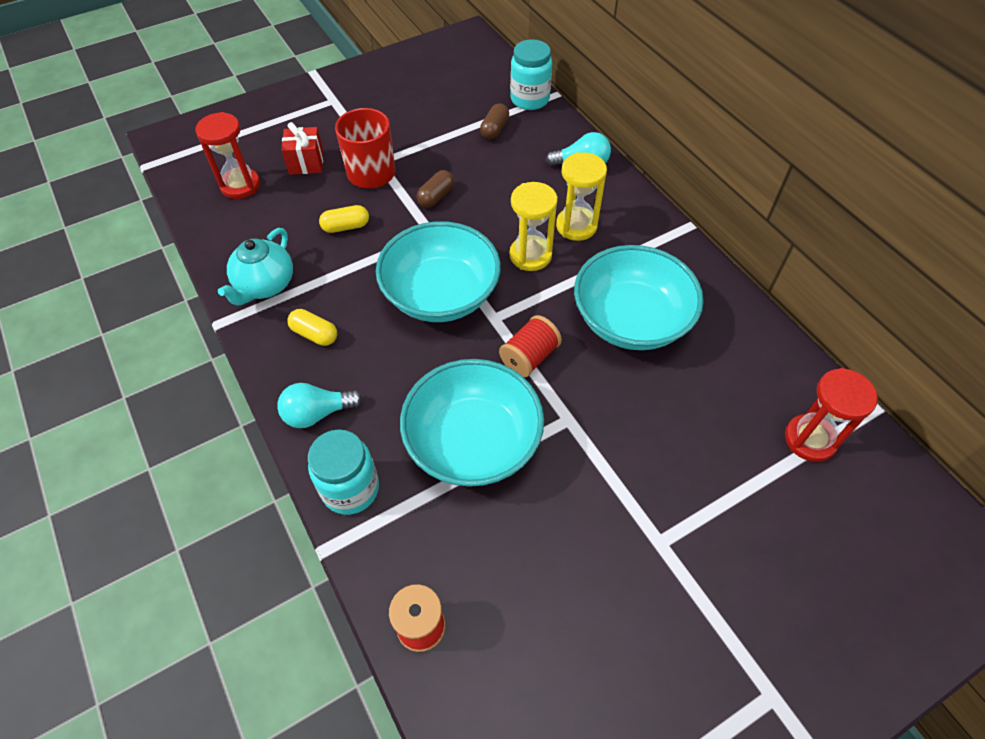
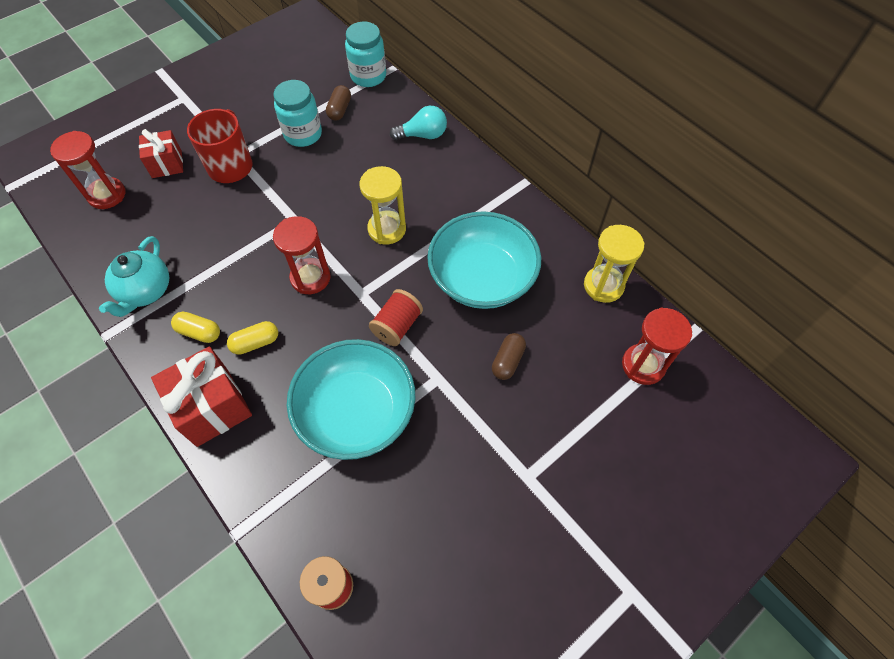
camera: 10 degrees left, 5 degrees up
(317, 413) = (213, 407): turquoise light bulb -> red gift
(346, 227) = (214, 223): yellow capsule -> yellow capsule (256, 343)
(350, 489) = (253, 473): turquoise jar -> turquoise jar (303, 134)
(436, 196) = (294, 183): brown capsule -> brown capsule (508, 361)
(441, 294) = (310, 278): turquoise bowl -> red hourglass
(576, 226) = (424, 195): yellow hourglass -> yellow hourglass (603, 285)

